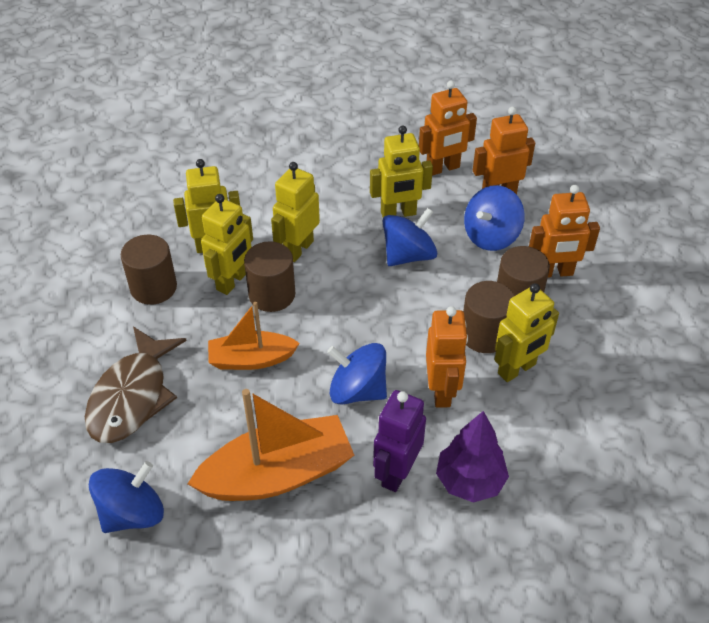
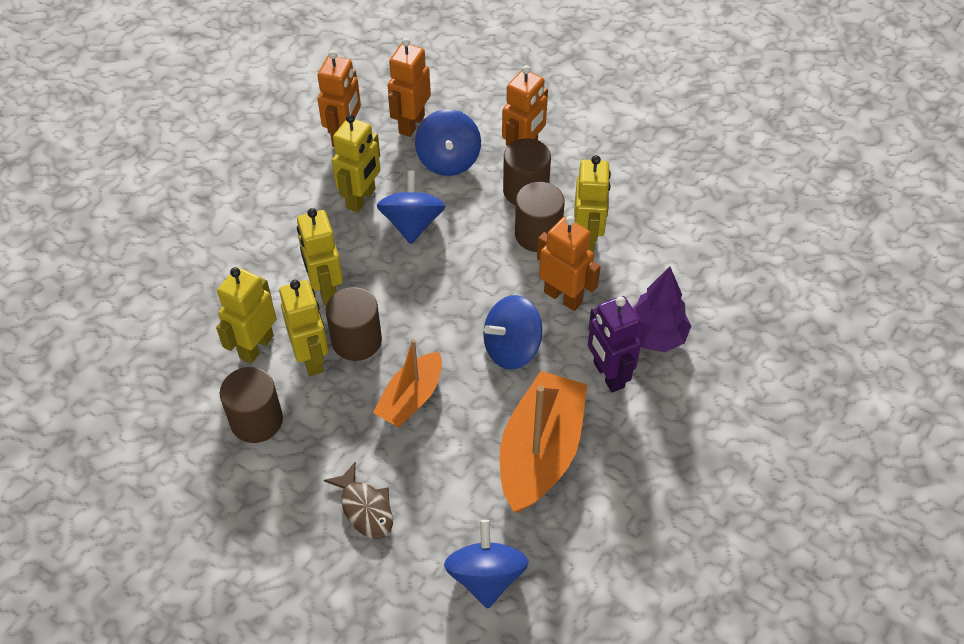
camera: 50 degrees left, 5 degrees up
(132, 396) = (365, 508): brown fish -> brown fish, size x0.58

